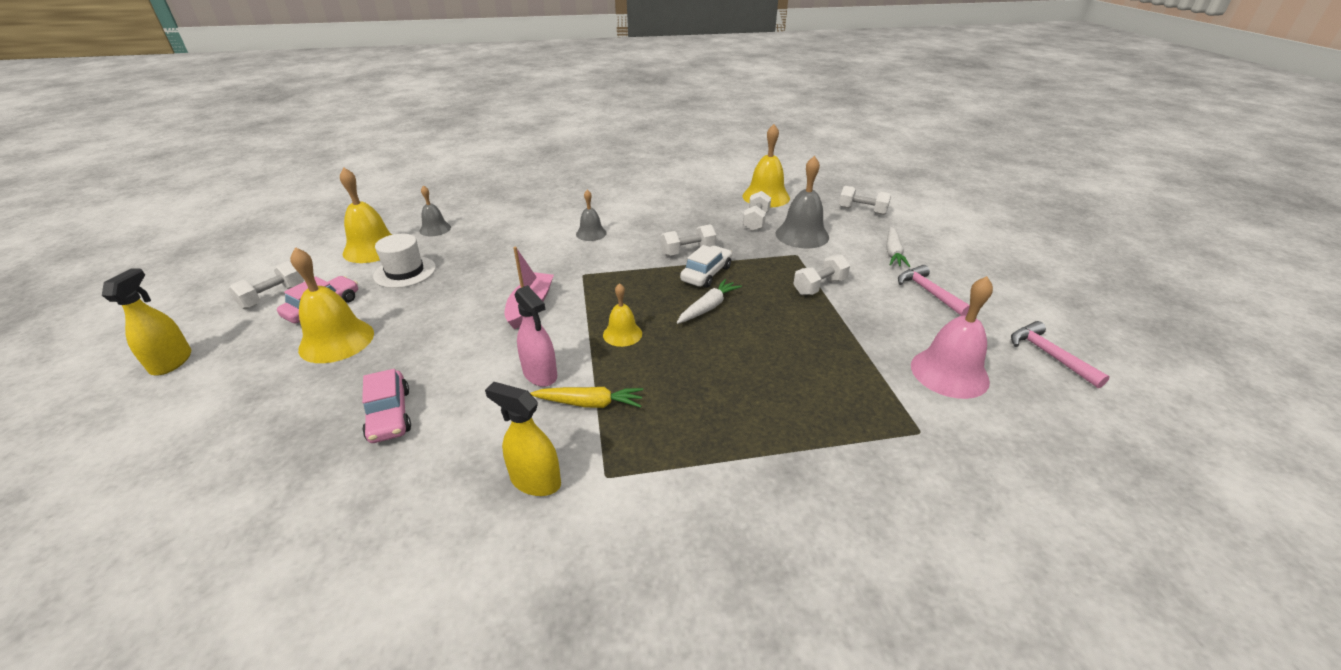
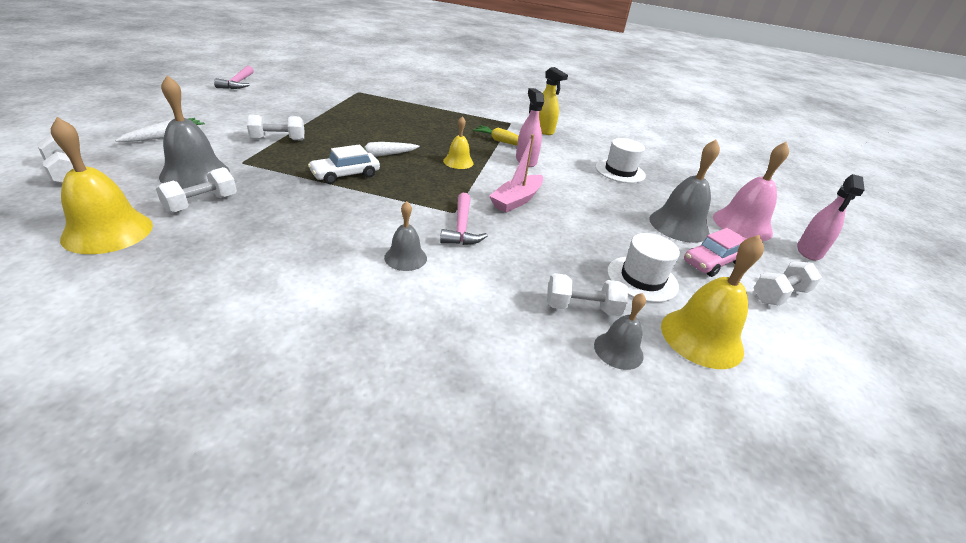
camera: 160 degrees left, 0 degrees up
(172, 362) = (809, 251): yellow spray bottle -> pink spray bottle
(336, 341) = (679, 225): yellow bell -> grey bell
(389, 415) = (620, 171): pink car -> white hat
(688, 251) = (330, 198): white dumbbell -> white dumbbell (582, 308)
(929, 292) = (216, 114): pink hammer -> pink hammer (461, 227)
(949, 373) = (302, 95): pink bell -> pink bell (742, 225)

